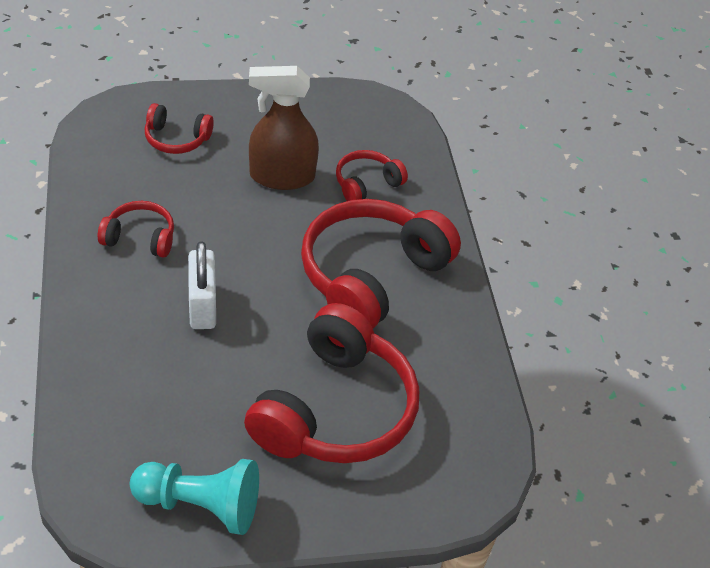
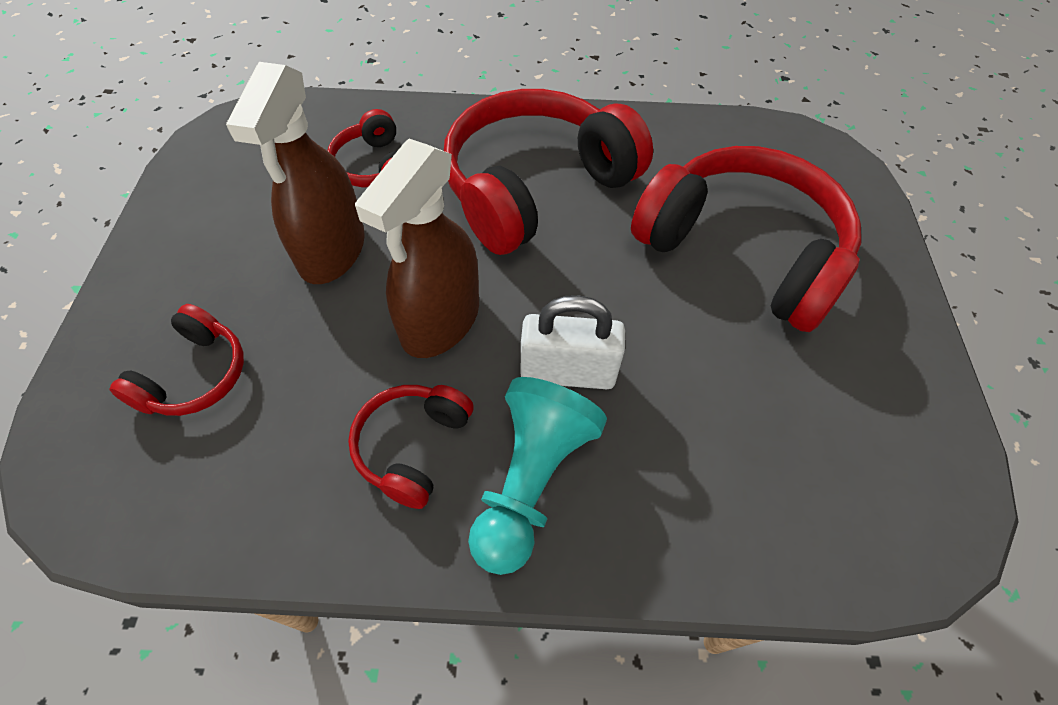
camera: 75 degrees left, 10 degrees up
(200, 505) = (903, 406): turquoise pawn -> turquoise pawn (530, 481)
(233, 238) = (440, 321): none -> brown spray bottle
(371, 275) = (535, 187): red headphones -> red headphones turned 90 degrees clockwise

